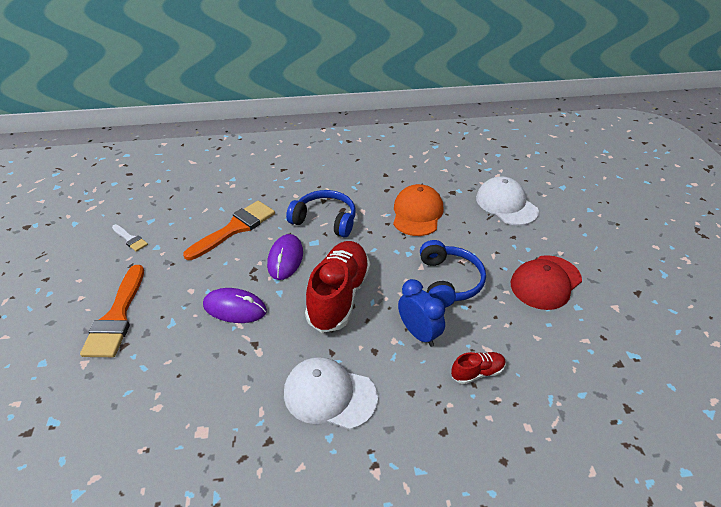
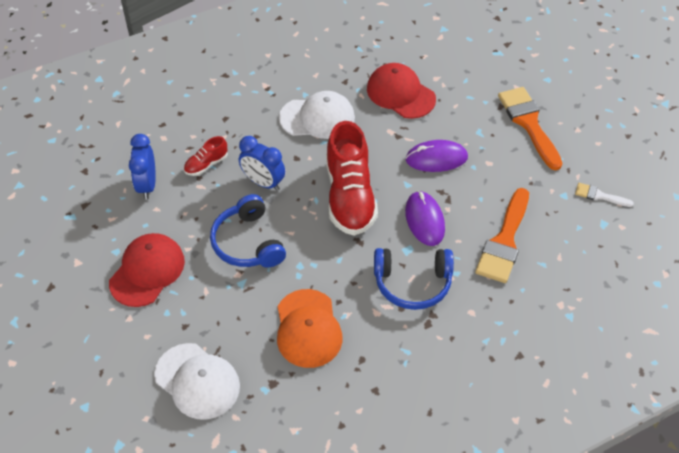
camera: 160 degrees right, 10 degrees up
(214, 397) = (400, 94): none -> red cap
(548, 367) = (147, 185): none -> blue clock

